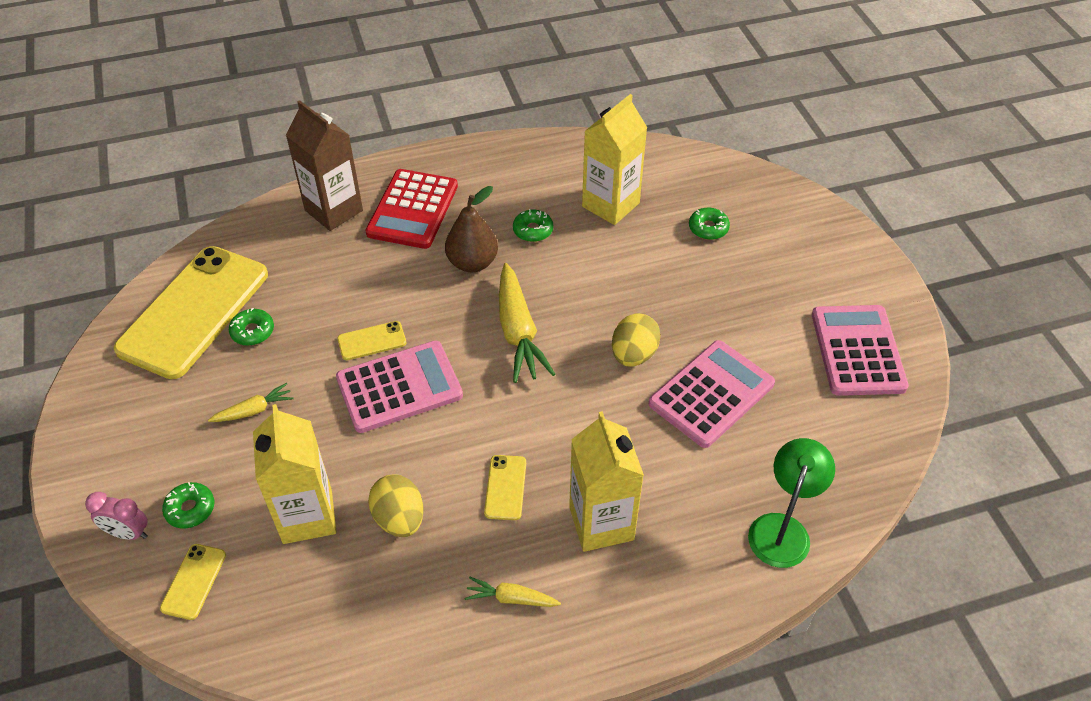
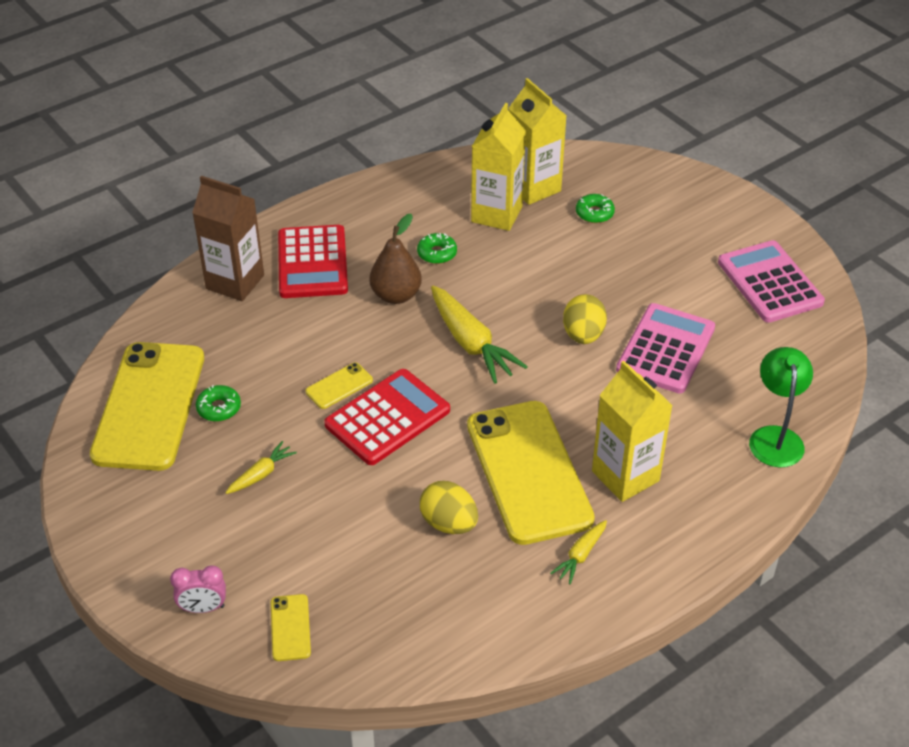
camera: 20 degrees left, 5 degrees down
(190, 509) = (251, 572): green donut -> none
(307, 516) = (364, 545): yellow carton -> yellow carton (533, 187)
(399, 387) = (387, 417): pink calculator -> red calculator
(505, 487) = (528, 472): yellow phone -> yellow phone, size x2.50
(511, 598) = (580, 555): yellow carrot -> yellow carrot turned 45 degrees counterclockwise

